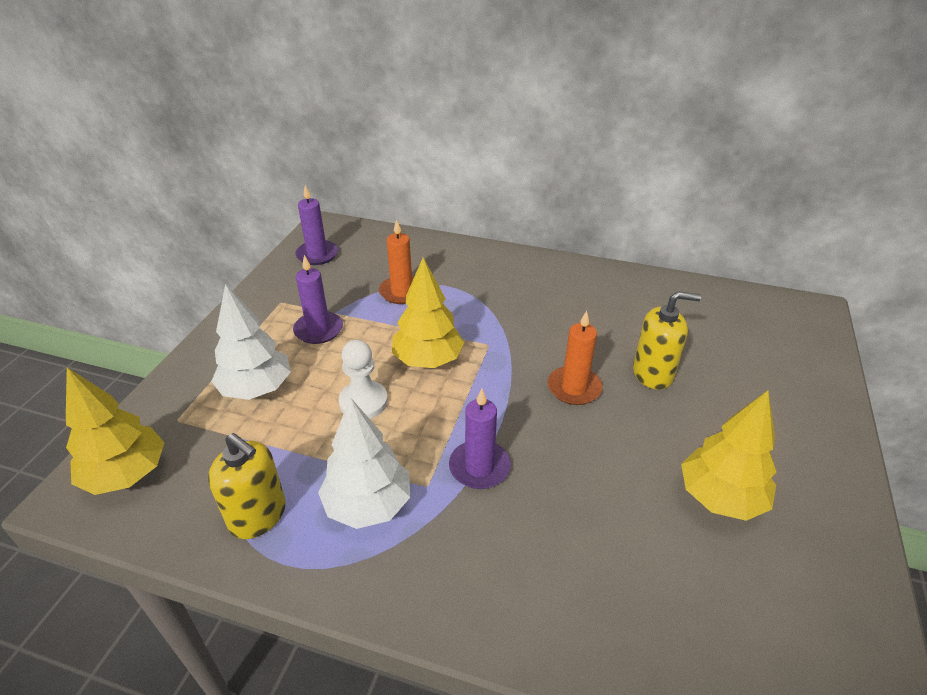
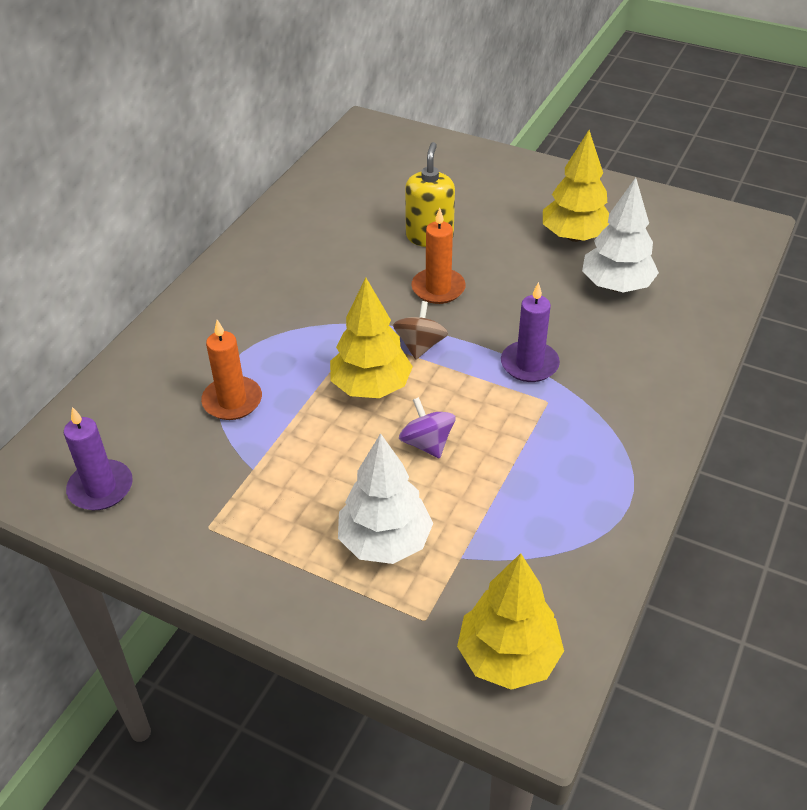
camera: 80 degrees left, 5 degrees up
(258, 515) = (574, 527): yellow soap dispenser -> none
(318, 330) = (285, 484): purple candle -> none
(363, 402) = (427, 443): white pawn -> purple spinning top
(368, 505) = (567, 444): white tree -> white tree (616, 286)
(487, 384) = (420, 345): none -> brown spinning top

